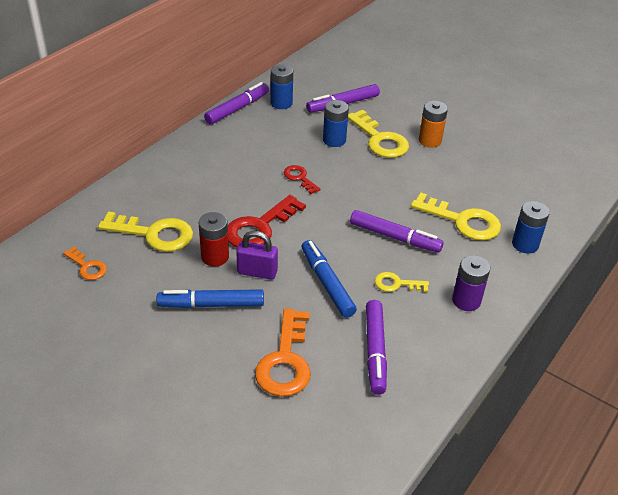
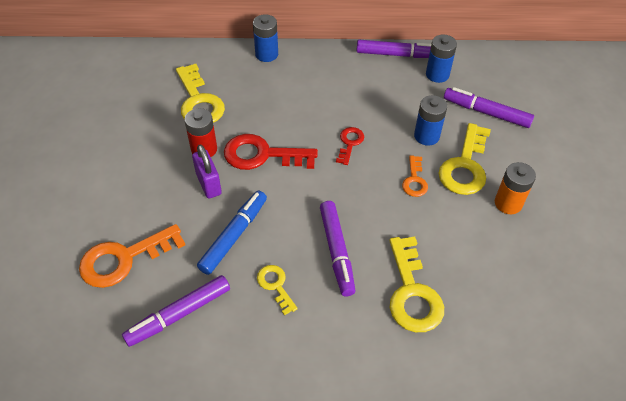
camera: 55 degrees right, 10 degrees up
(87, 267) = (135, 90): orange key -> orange key (414, 180)
(211, 305) = (150, 178): blue marker -> none
(466, 301) = (299, 353): purple battery -> none
(525, 244) = (429, 365): blue battery -> blue battery (266, 54)

